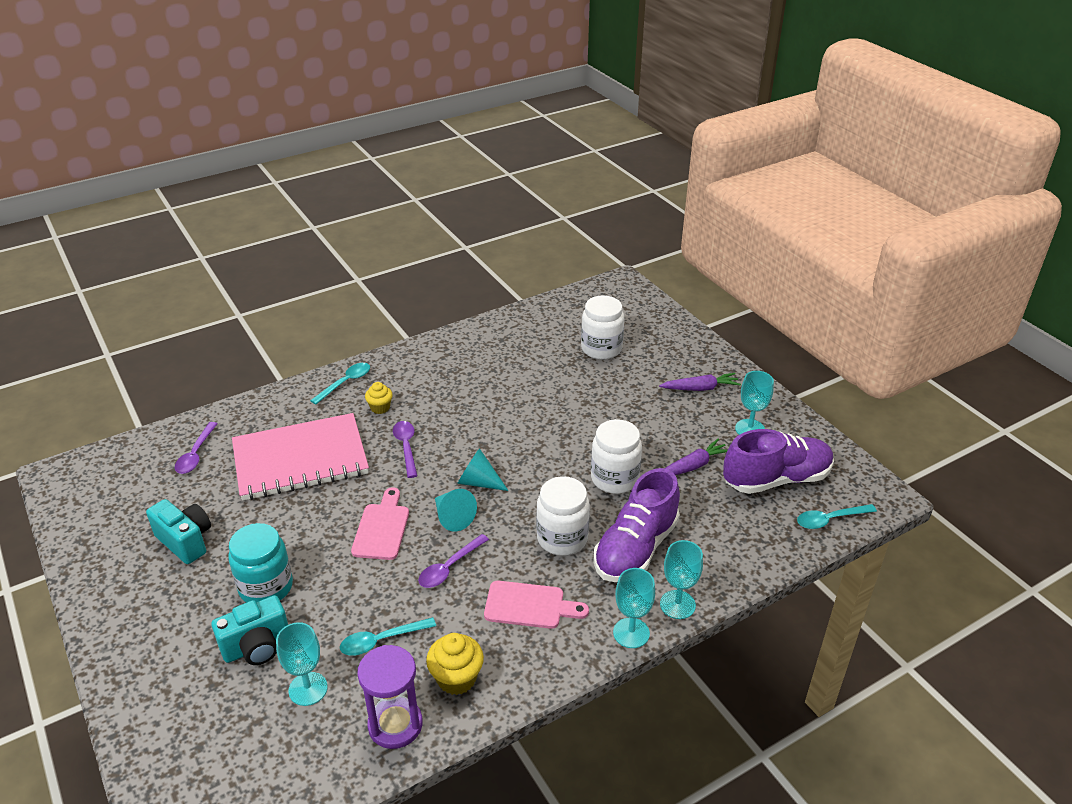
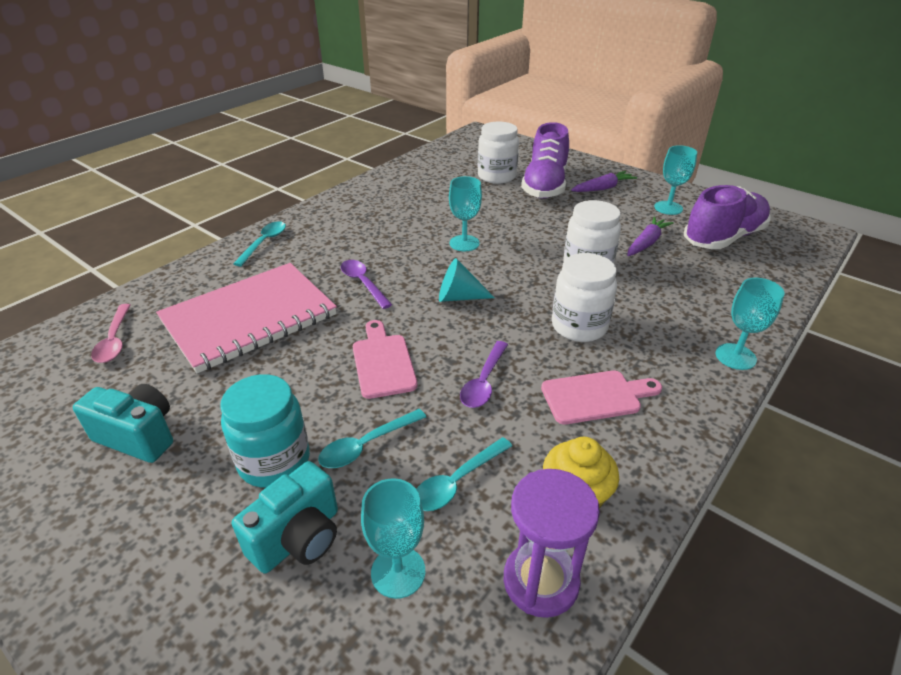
camera: 20 degrees left, 0 degrees up
(196, 454) = (114, 340): purple spoon -> pink spoon
(380, 408) = (314, 256): yellow cupcake -> none
(452, 517) = (454, 334): turquoise cone -> none
(631, 633) = (716, 394): turquoise goblet -> turquoise goblet (464, 243)
(636, 549) = (655, 318): purple shoe -> purple shoe (545, 186)
(830, 520) = (794, 257): turquoise spoon -> turquoise spoon (366, 445)

